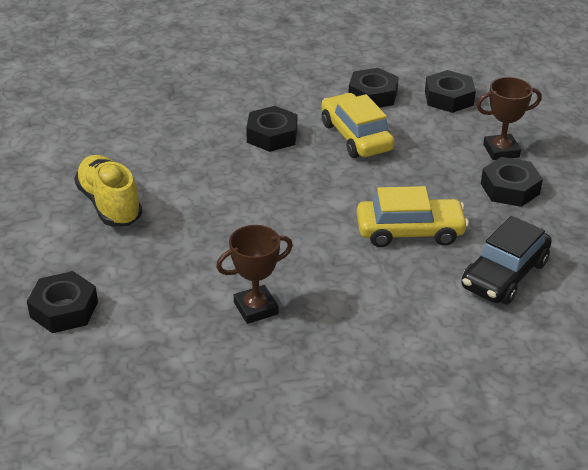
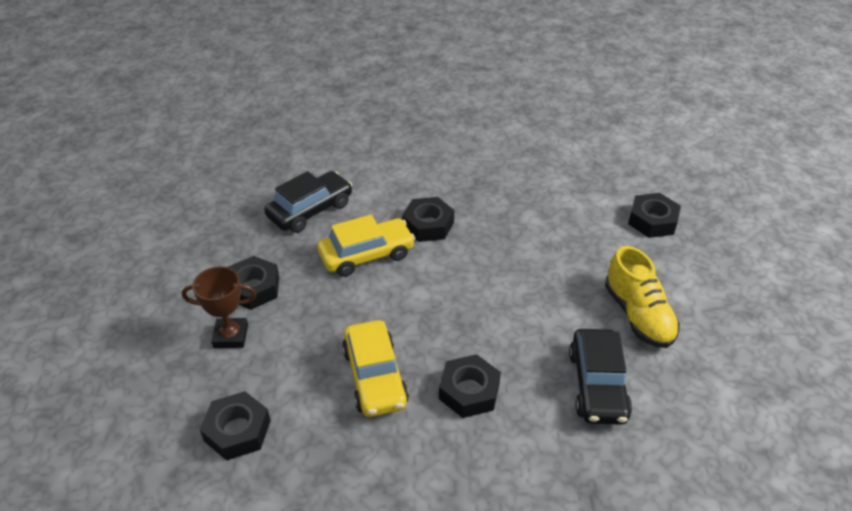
camera: 170 degrees left, 5 degrees up
(159, 149) = (597, 385): none -> black car
(256, 308) = (506, 206): brown trophy -> none
(372, 95) = (329, 450): black nut -> black nut (428, 225)
(410, 231) = (366, 255): yellow car -> yellow car turned 150 degrees clockwise

